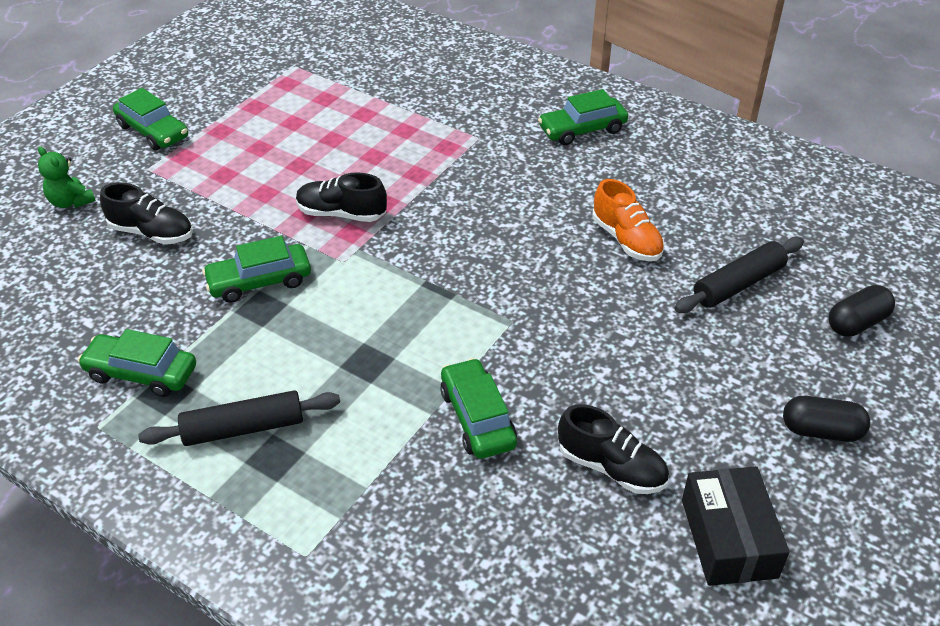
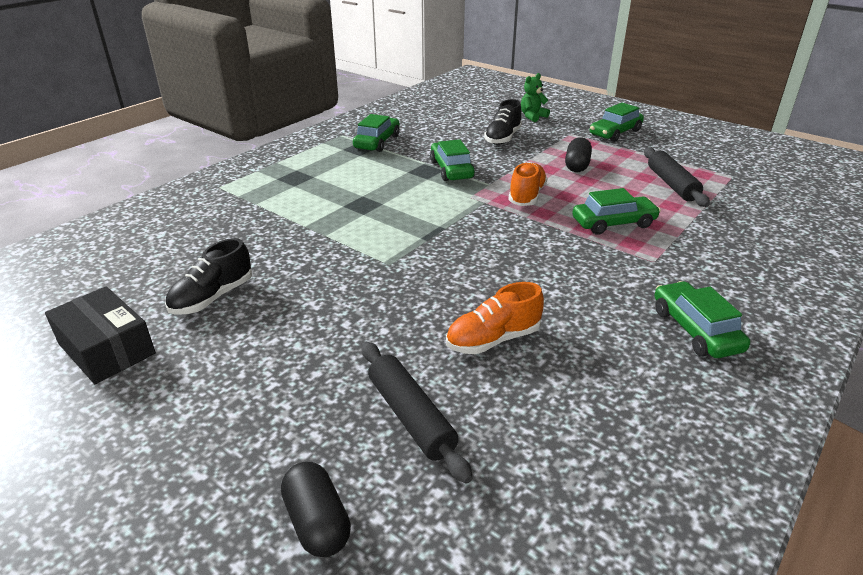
camera: 95 degrees right, 10 degrees down
(243, 428) = (322, 169): black rolling pin -> black rolling pin (671, 184)
(341, 214) = (526, 196): black shoe -> orange shoe
(477, 418) = (292, 243): green car -> green car (613, 223)
(729, 538) = (106, 349): black box -> black box turned 45 degrees clockwise
(821, 431) = (174, 438): black capsule -> black capsule (577, 165)

